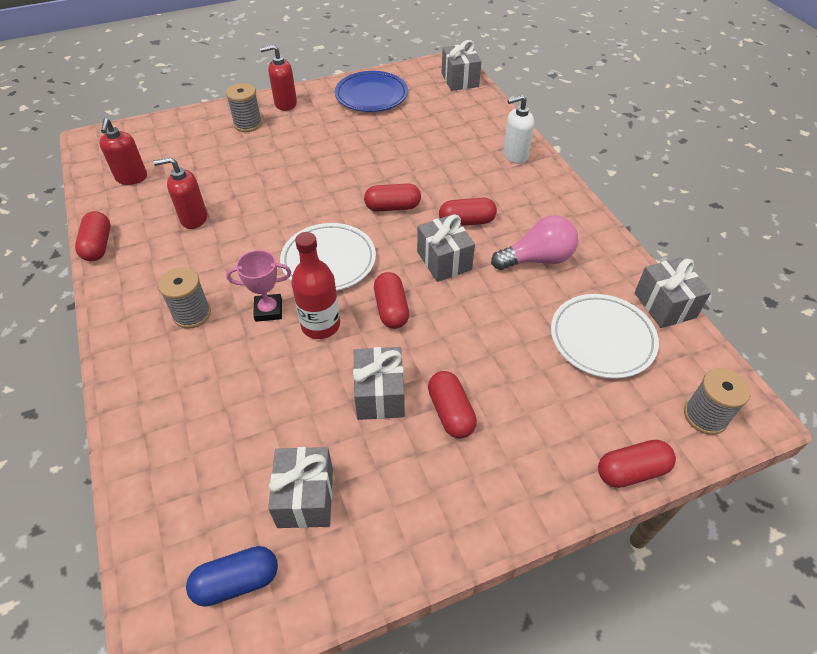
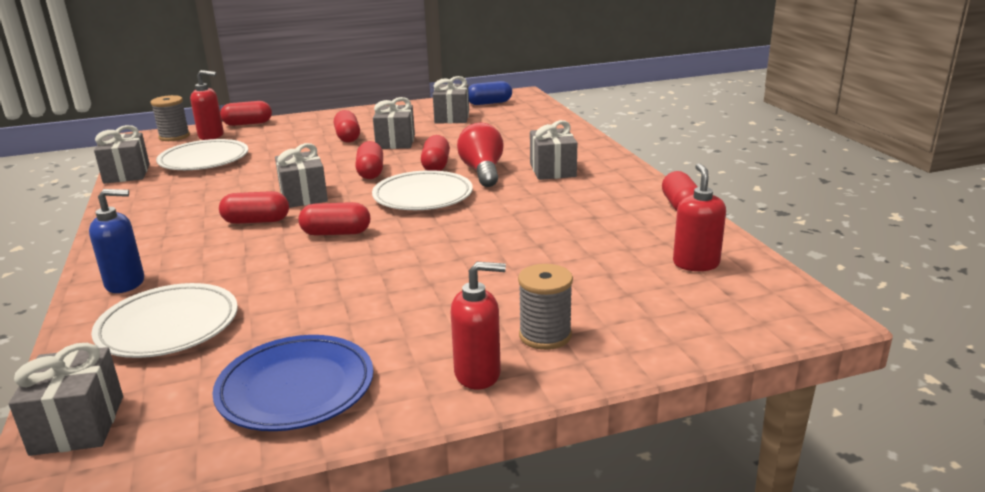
camera: 175 degrees left, 25 degrees down
(192, 314) = (552, 170): grey spool -> grey gift
(193, 218) = (583, 225): red soap dispenser -> red soap dispenser (211, 136)
(268, 310) = (482, 172): pink trophy -> red light bulb
(320, 325) = (436, 165): red bottle -> red capsule
(459, 125) = (168, 326): none -> white plate
(514, 155) = (126, 283): white soap dispenser -> blue soap dispenser
(537, 259) = (208, 197): pink light bulb -> none

